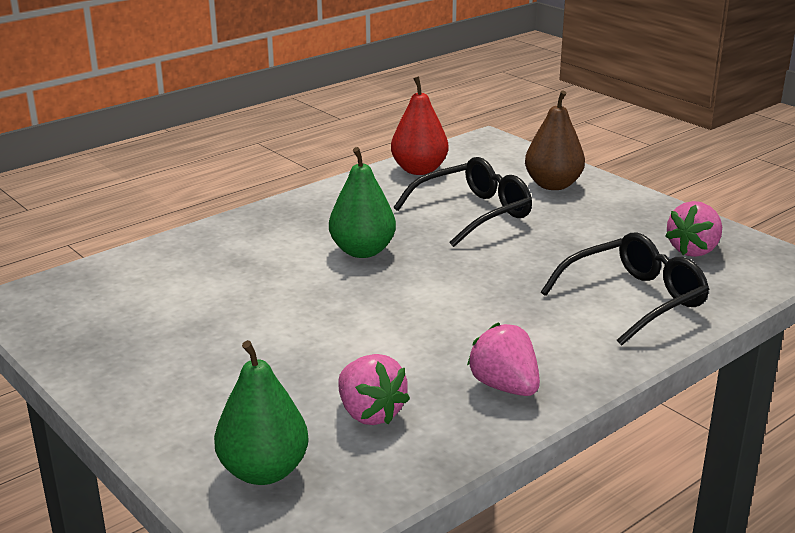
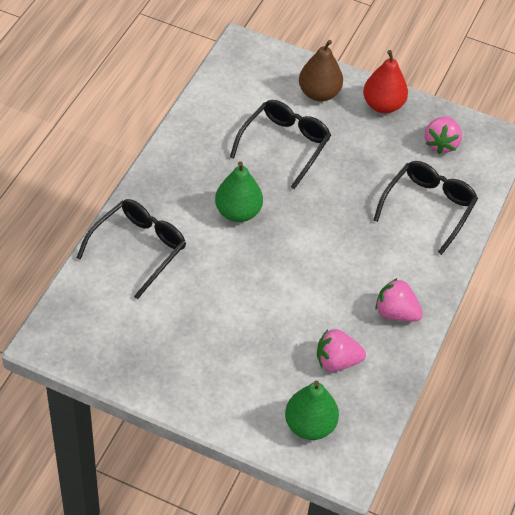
camera: 30 degrees left, 25 degrees up
(209, 254) = (138, 249): none -> black glasses
(370, 413) = (336, 361): pink strawberry -> pink strawberry turned 150 degrees clockwise
(419, 170) = (216, 101): red pear -> red pear (383, 105)

